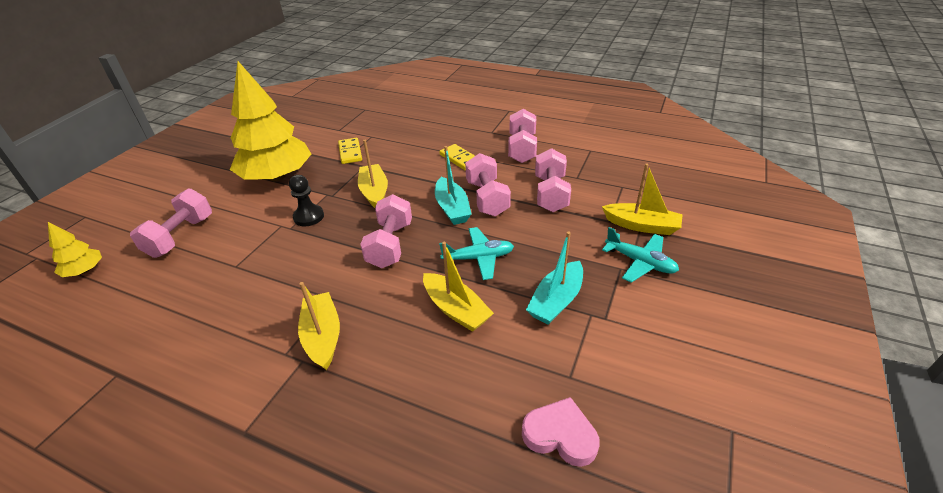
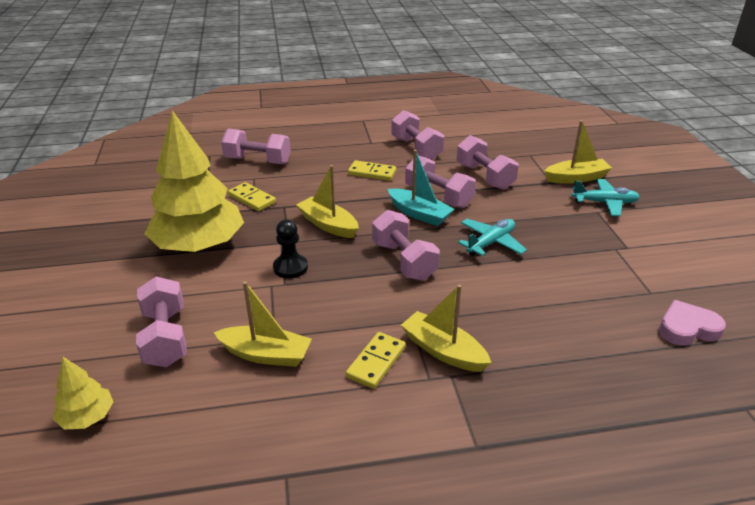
camera: 35 degrees left, 5 degrees down
(268, 320) = (376, 362): none -> yellow domino
(390, 123) = (258, 161): none -> pink dumbbell
(456, 309) = (522, 285): yellow boat -> yellow boat (266, 354)
(556, 301) = (583, 249): turquoise boat -> none

